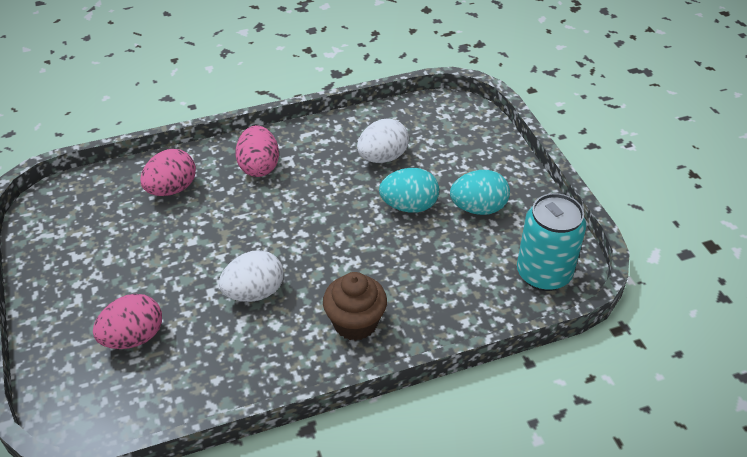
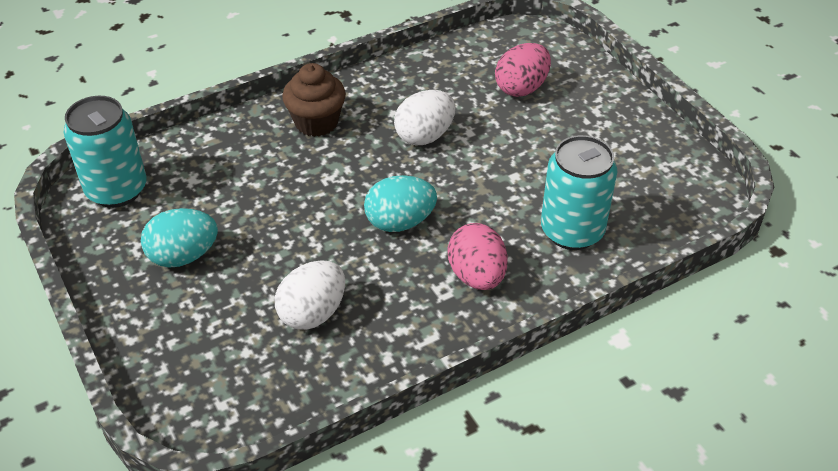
camera: 170 degrees right, 0 degrees up
(172, 189) = (572, 231): pink egg -> turquoise can
(409, 206) = (271, 247): turquoise egg -> turquoise egg (400, 222)

